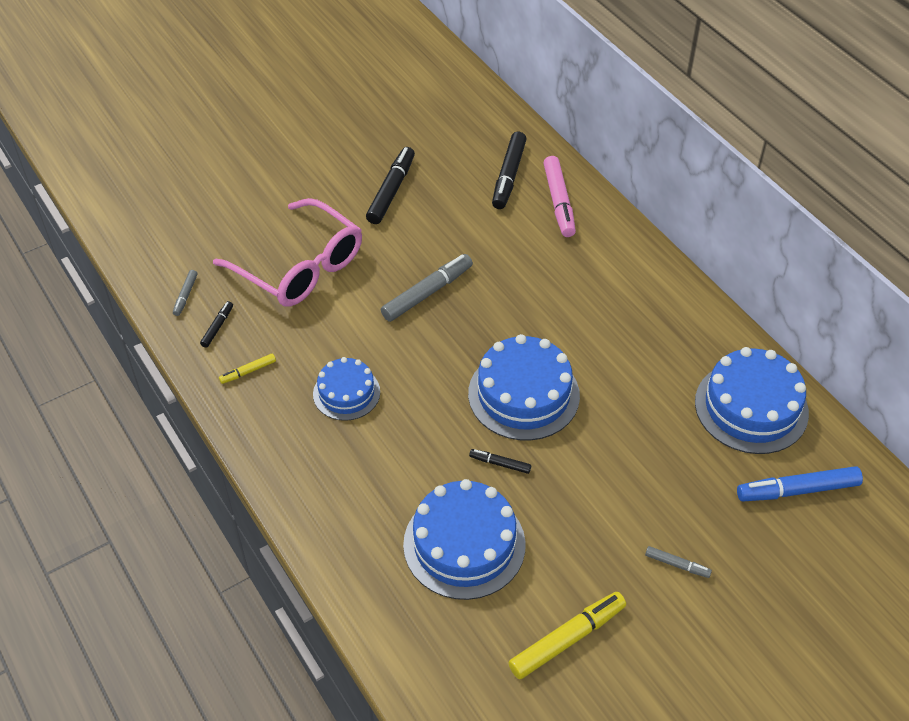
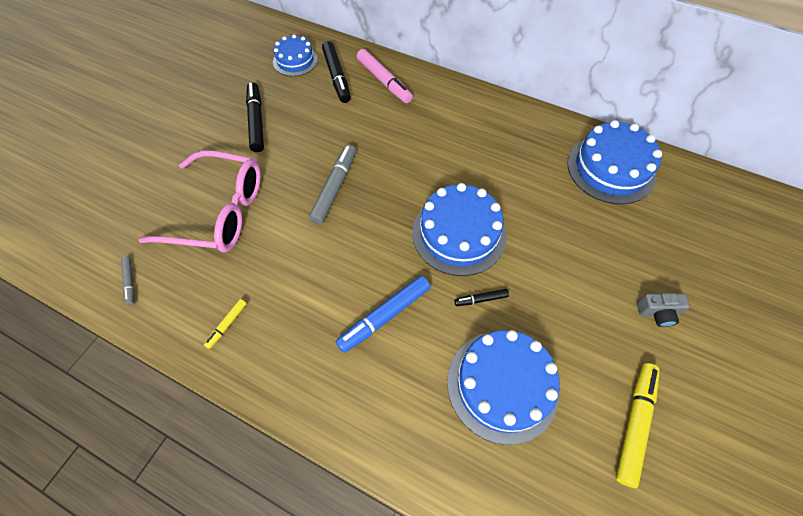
camera: 30 degrees left, 10 degrees up
(217, 327) = (175, 297): black marker -> none
(346, 393) = (323, 301): blue cake -> blue cake (295, 61)
(677, 565) = (657, 313): grey marker -> grey camera
(797, 490) = (683, 213): blue marker -> blue marker (384, 316)

